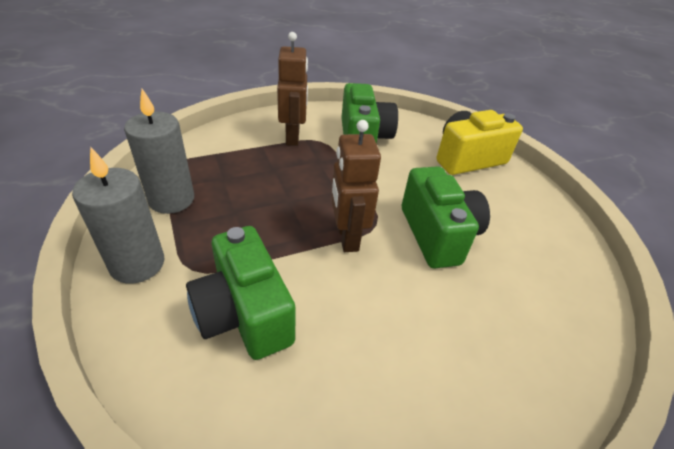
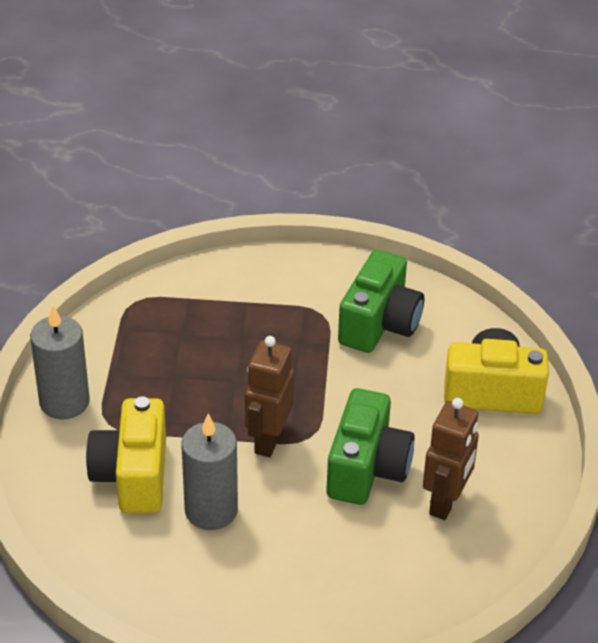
camera: 30 degrees right, 0 degrees up
(171, 199) = (119, 344): grey candle -> grey candle (211, 510)
(244, 314) = (133, 476): green camera -> yellow camera
(293, 137) = (291, 299): brown robot -> brown robot (446, 502)

